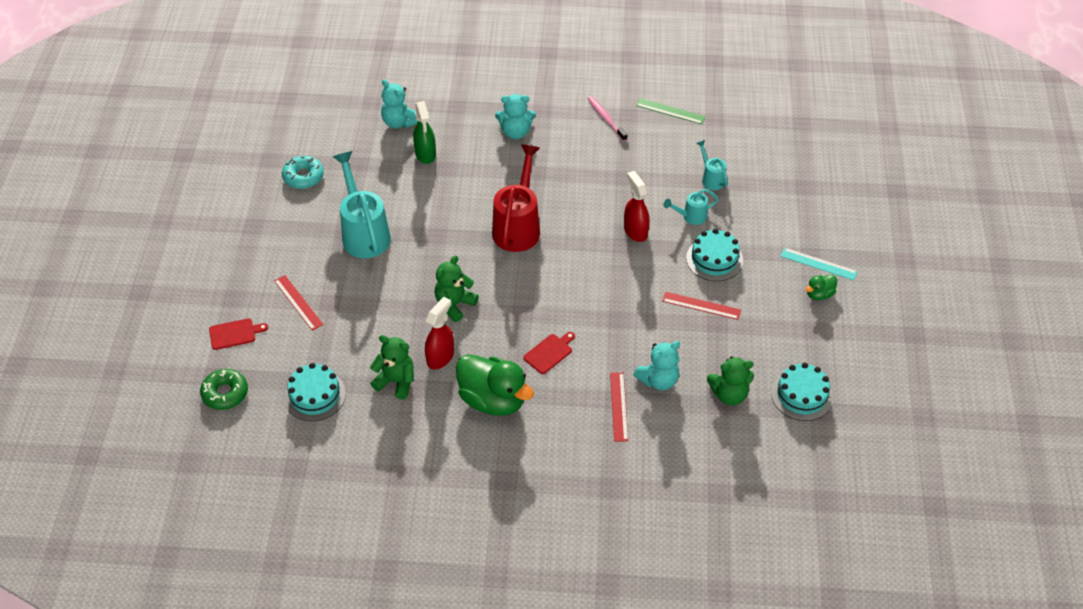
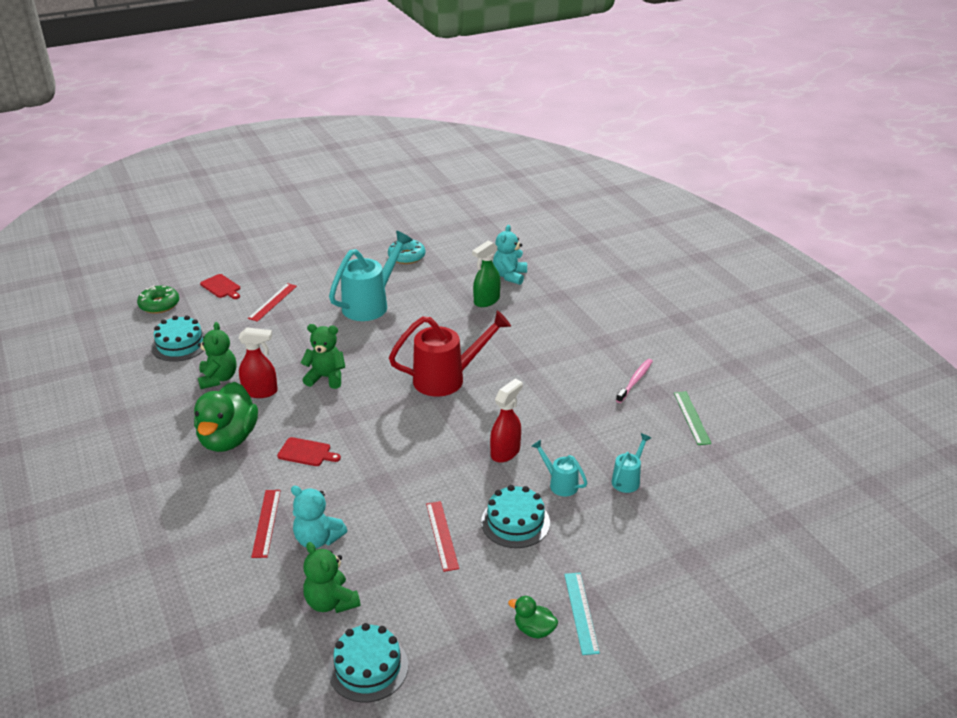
camera: 60 degrees right, 15 degrees down
(515, 132) = (561, 336): turquoise teddy bear -> none
(619, 406) = (266, 523): red ruler -> red ruler turned 60 degrees counterclockwise

